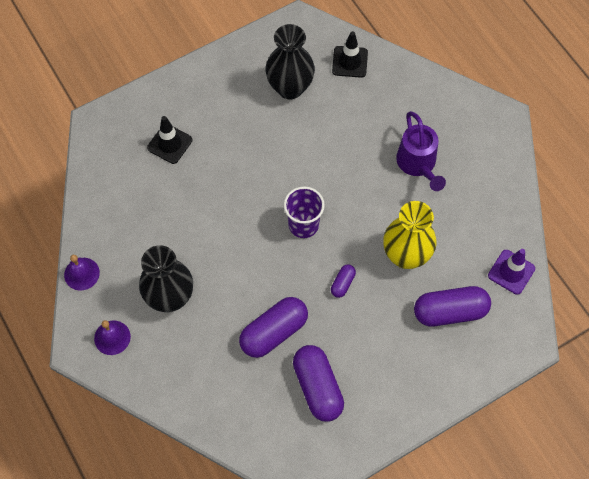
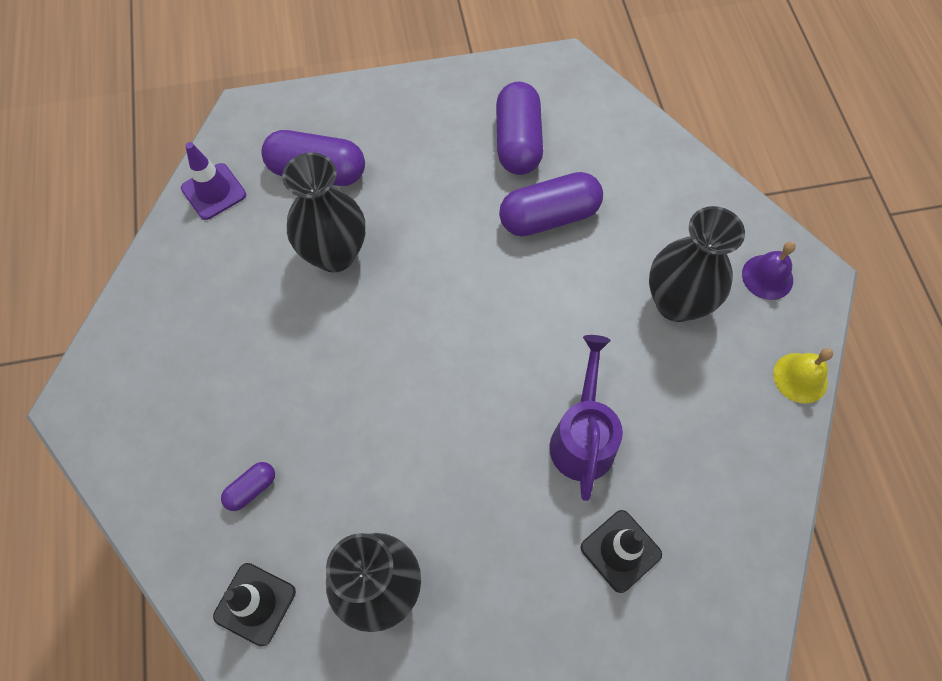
camera: 160 degrees left, 0 degrees up
(81, 273) = (800, 377): purple bell -> yellow bell
(303, 225) = (455, 342): purple cup -> none
(342, 283) = (435, 246): purple capsule -> purple capsule (251, 489)
(406, 255) = (335, 254): yellow vase -> black vase
(418, 165) = (247, 375): purple watering can -> purple watering can (583, 436)

